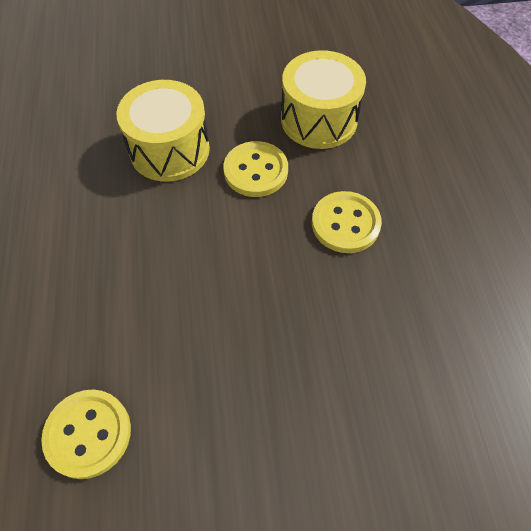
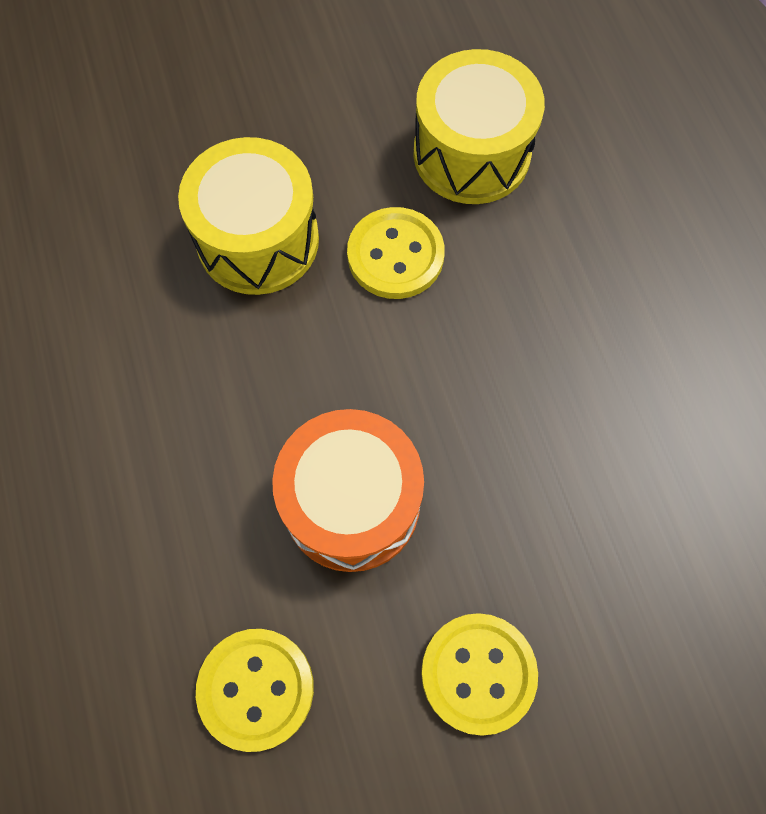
camera: 10 degrees left, 10 degrees up
(188, 319) = (351, 503): none -> orange drum
(345, 223) = (542, 320): yellow button -> yellow button (478, 673)

